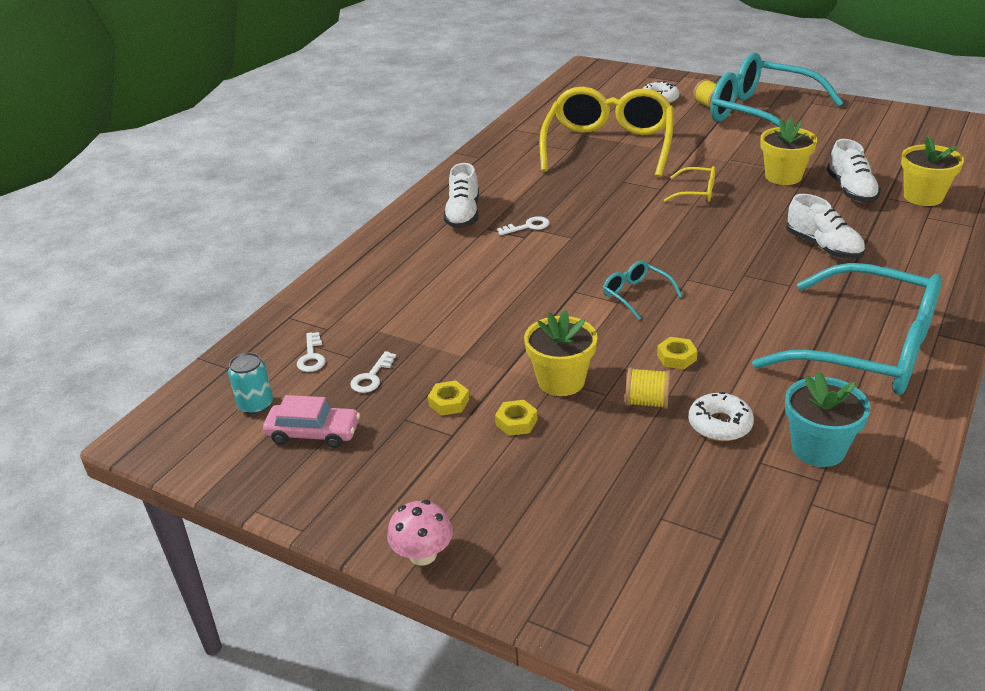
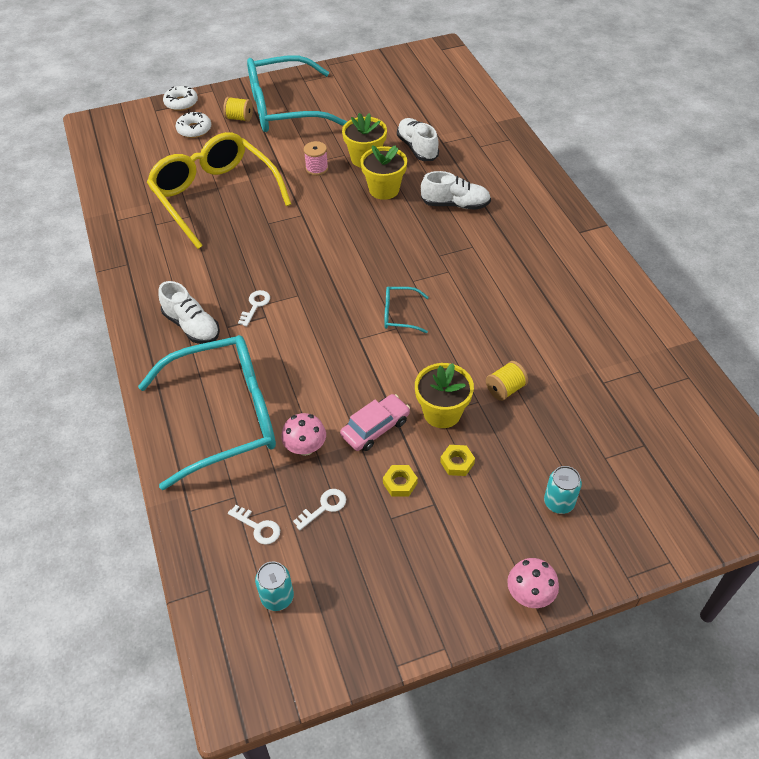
camera: 50 degrees left, 15 degrees up
(313, 433) = (349, 580): pink car -> pink car (375, 428)
(371, 377) = (324, 507): white key -> white key turned 105 degrees counterclockwise
(419, 332) = (305, 447): none -> pink mushroom
(558, 514) = (559, 502): none -> turquoise can
(676, 357) = (480, 345): yellow nut -> none
(697, 192) = (329, 204): yellow glasses -> none
(720, 424) = (557, 374): white donut -> white donut (181, 103)
(725, 164) = (317, 168): none -> pink spool
(818, 448) = (616, 351): turquoise flower pot -> none
(851, 190) = (417, 148): white shoe -> white shoe turned 150 degrees counterclockwise
(868, 350) = (562, 266): turquoise glasses -> turquoise glasses (226, 416)
(923, 197) = (460, 130): yellow flower pot -> yellow flower pot (384, 189)

